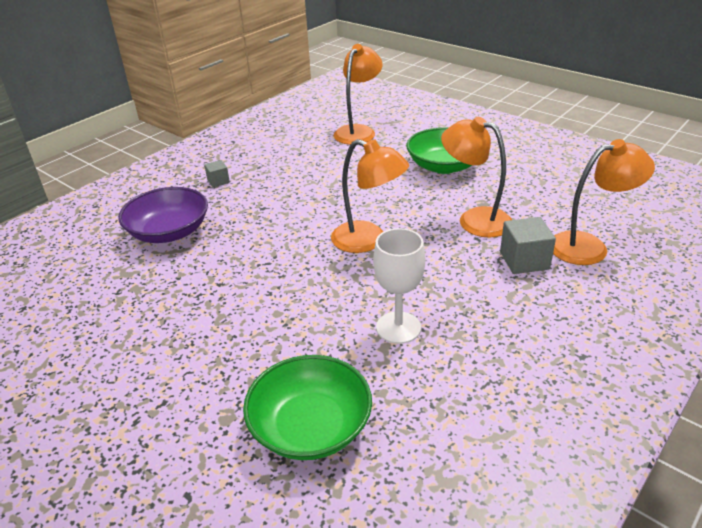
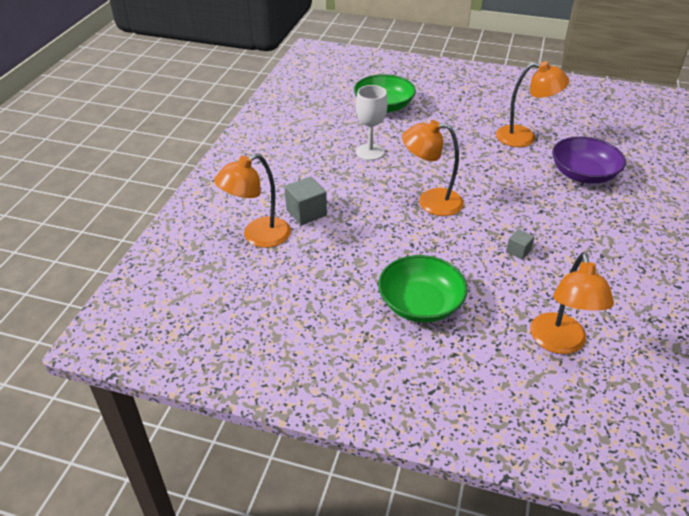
camera: 155 degrees right, 5 degrees up
(218, 181) = (614, 228): grey cube -> grey cube (518, 251)
(474, 219) = (358, 241): orange lamp -> orange lamp (524, 137)

